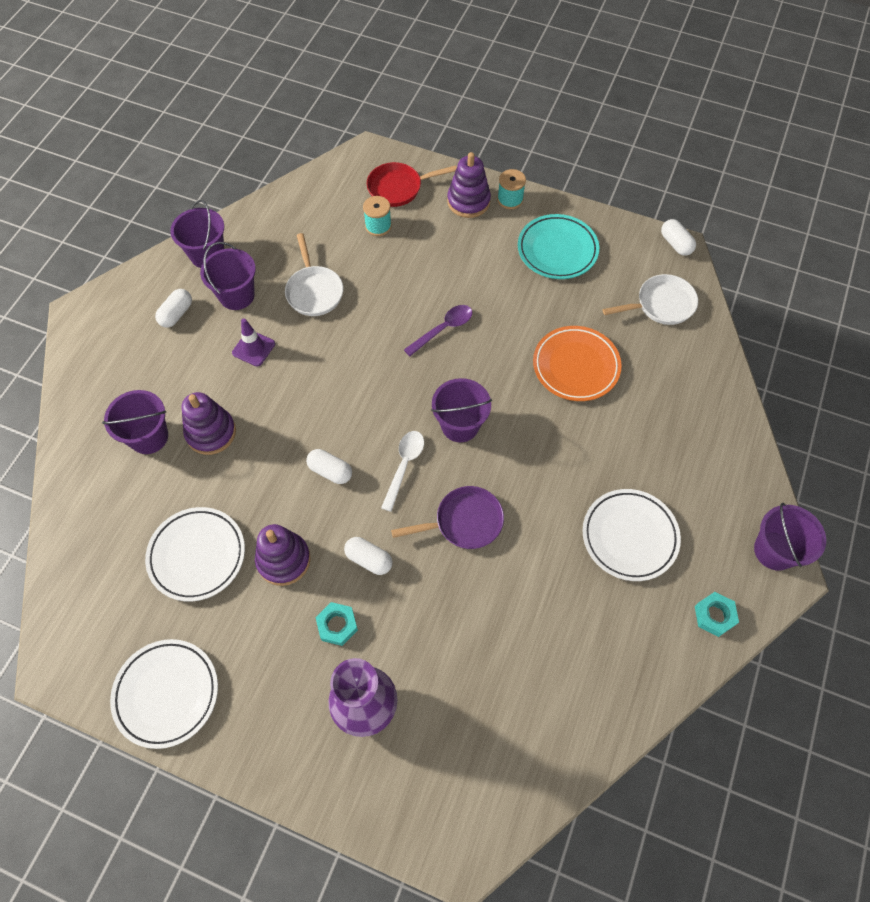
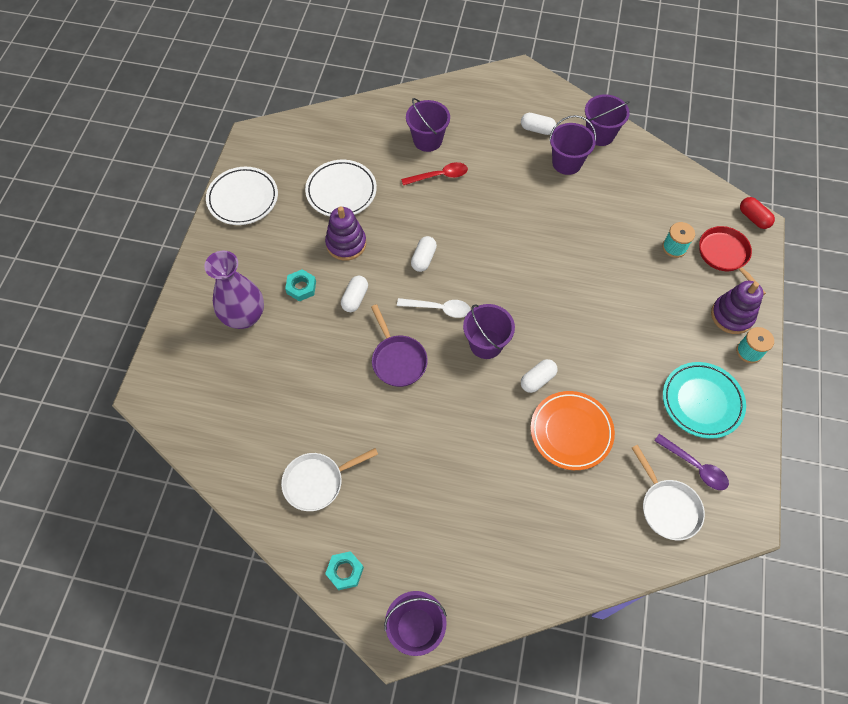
camera: 80 degrees right, 0 degrees up
(211, 432) = (439, 176): purple stacking toy -> red spoon
(253, 348) = (520, 185): purple traffic cone -> none
(314, 291) = (588, 214): white pan -> white pan (317, 482)
(360, 153) = (753, 218): none -> red capsule
(443, 329) = (579, 316): purple spoon -> purple spoon (695, 466)
(629, 536) = (407, 493): white plate -> none
(675, 244) = (753, 518): white capsule -> white capsule (537, 380)

